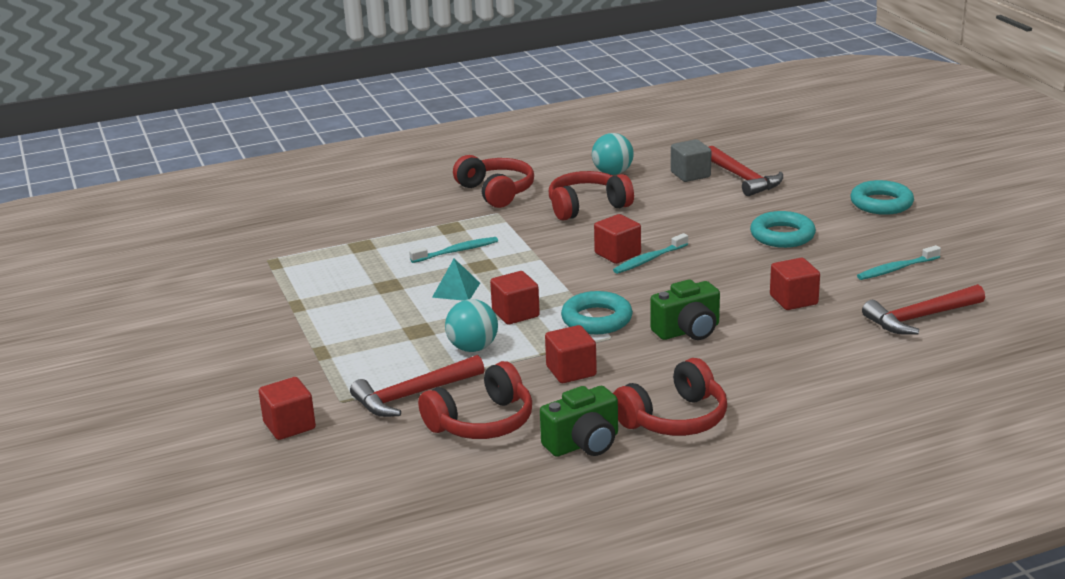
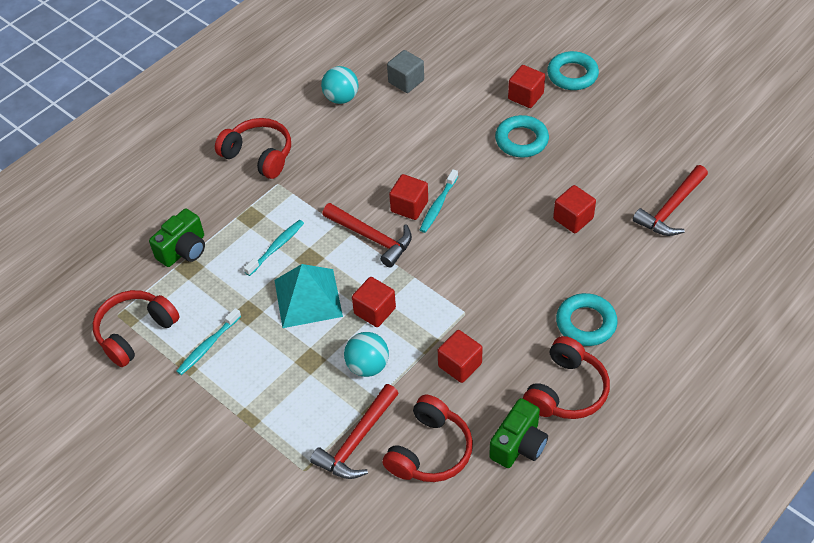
camera: 25 degrees left, 25 degrees up
(289, 426) = (283, 516): red cube -> red cube (525, 96)
(456, 290) = (308, 298): turquoise pyramid -> turquoise pyramid, size x1.81
(587, 207) = (348, 151): red headphones -> red headphones (135, 332)
(596, 319) = (442, 295): turquoise ring -> turquoise ring (586, 323)
(688, 331) = (518, 284): green camera -> green camera (184, 250)
(743, 179) = (451, 74): red hammer -> red hammer (371, 238)
(896, 269) = (625, 155): turquoise toothbrush -> turquoise toothbrush (208, 346)

